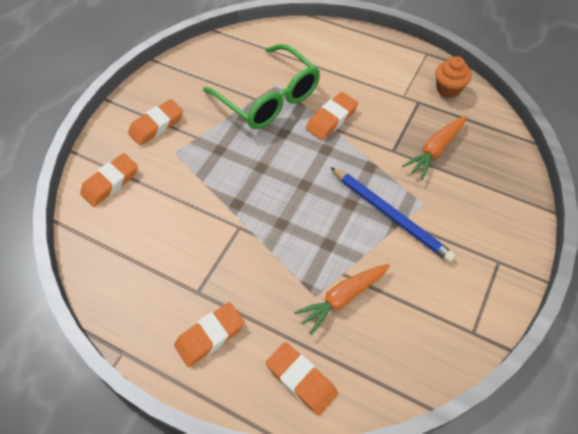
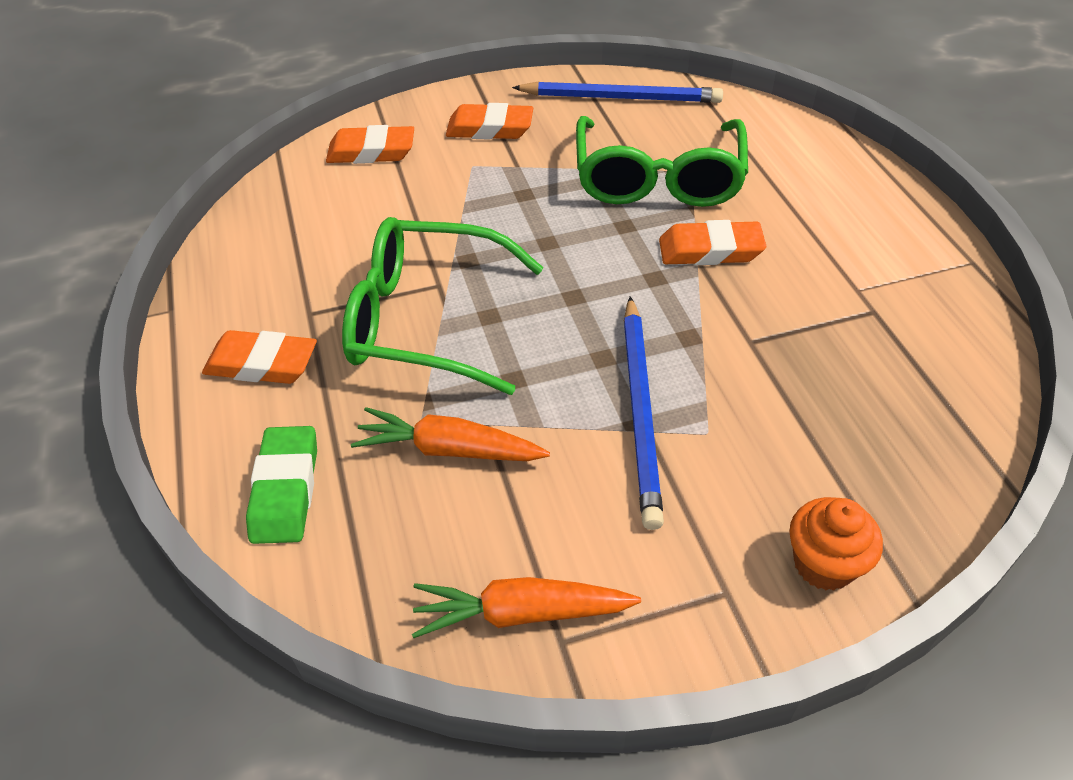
camera: 45 degrees right, 10 degrees down
(200, 64) = (621, 98): none -> blue pencil
(258, 248) = (429, 320): none -> green glasses
(301, 379) = (286, 489): orange eraser -> green eraser
(435, 150) = (817, 384): orange carrot -> orange carrot (521, 613)
(448, 89) = (947, 325): orange cupcake -> orange cupcake (824, 564)

